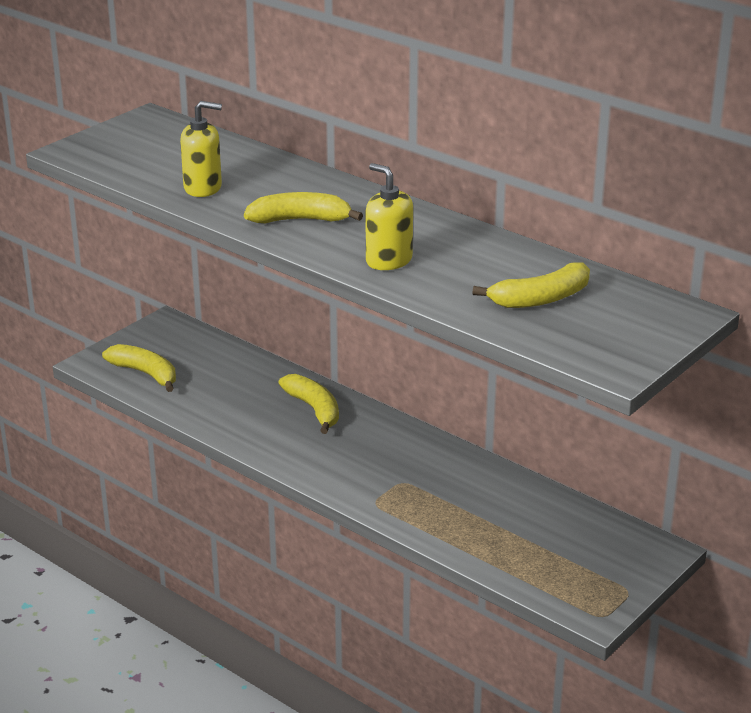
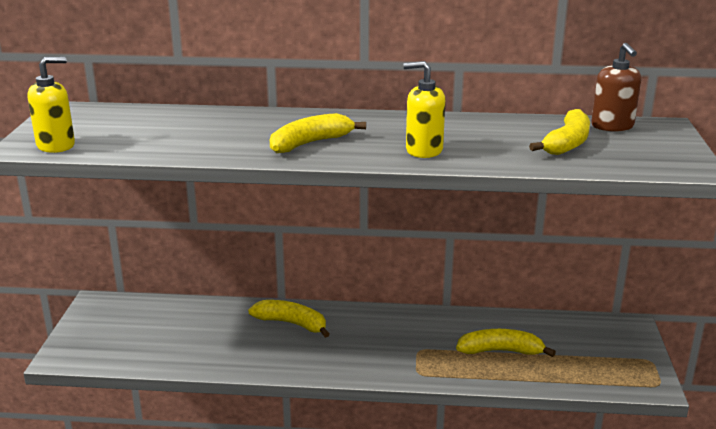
camera: 35 degrees left, 5 degrees down
(145, 373) = (121, 348): yellow banana -> yellow banana (501, 351)
(203, 188) = (193, 143): yellow soap dispenser -> yellow soap dispenser (56, 145)
(628, 295) = (612, 126): none -> brown soap dispenser

